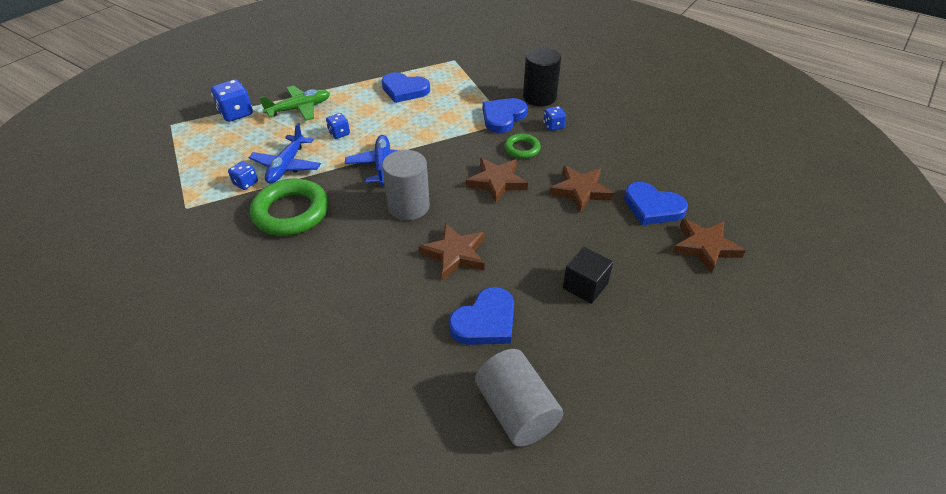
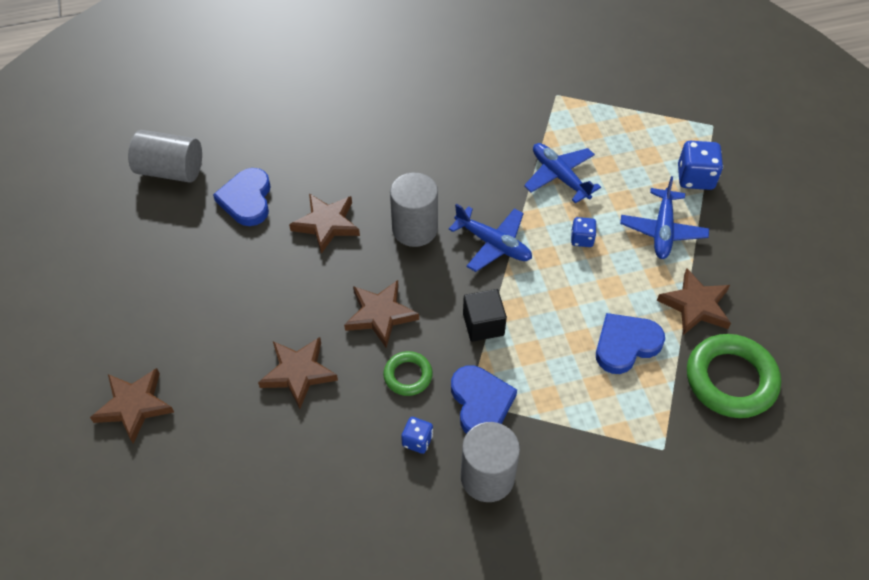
camera: 130 degrees right, 10 degrees up
(246, 183) = (557, 140): blue dice -> none
(291, 212) = (486, 152): green ring -> green ring (730, 380)
(299, 108) = (662, 230): green plane -> blue plane
(350, 80) = (695, 305): none -> brown star
(539, 97) = (487, 477): black cylinder -> grey cylinder
(585, 286) = (204, 281): black cube -> black cube (483, 324)
(652, 207) = (215, 413): blue heart -> none

